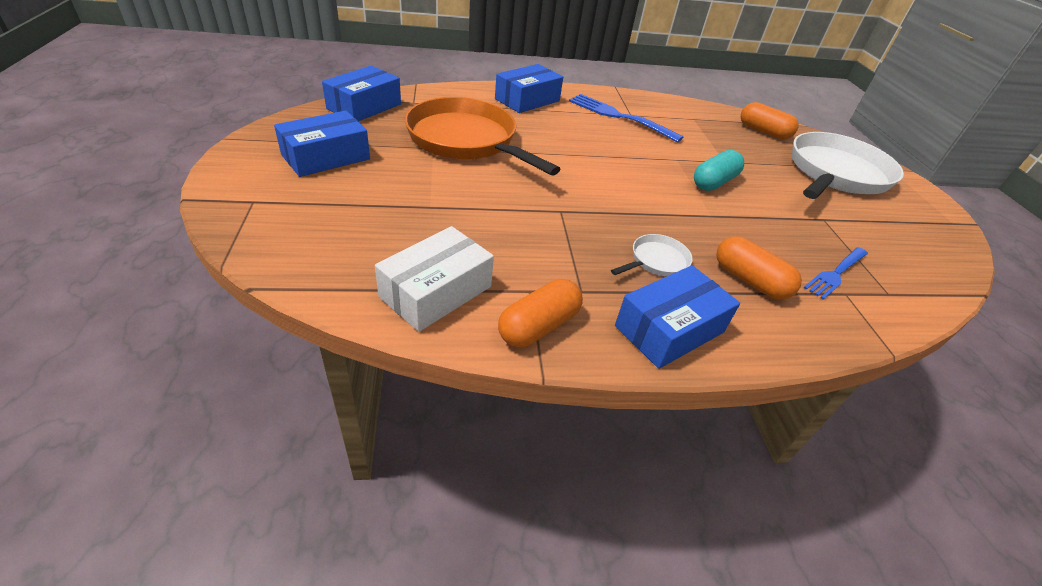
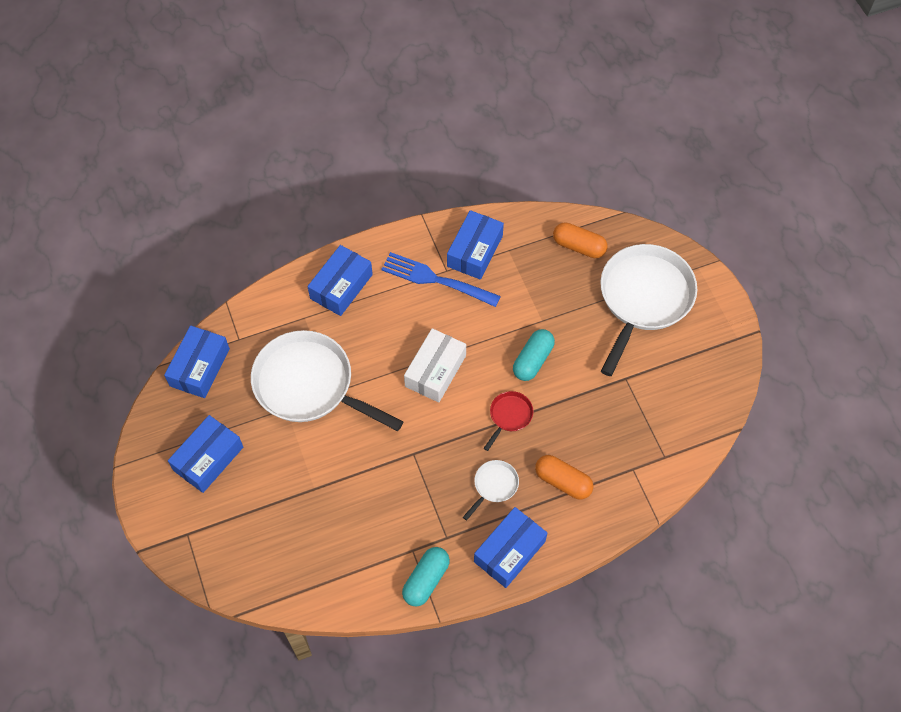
camera: 10 degrees left, 20 degrees up
(436, 291) = (352, 574): white box -> white box (435, 371)
(466, 140) = (309, 385): orange pan -> white pan
(539, 326) = (426, 580): orange capsule -> turquoise capsule
(660, 112) = (475, 251): none -> blue box
(683, 212) = (509, 416): none -> red pan
(836, 273) = (628, 448): blue fork -> none

